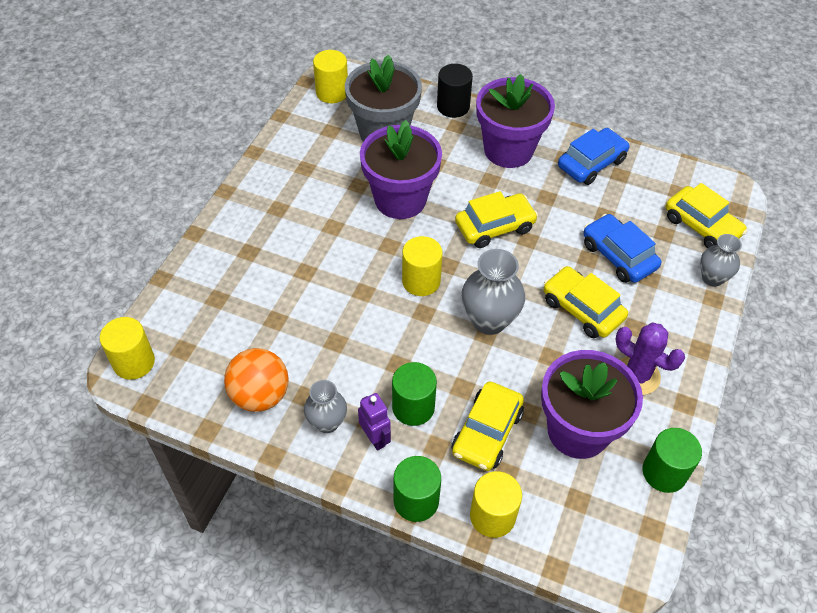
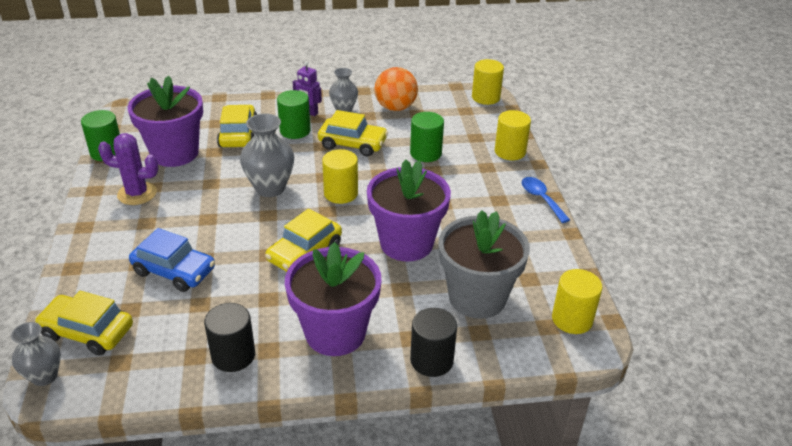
camera: 150 degrees right, 15 degrees down
(239, 193) = (541, 199): none -> blue spoon
(416, 500) = (265, 99): green cylinder -> green cylinder (425, 153)
(492, 516) = (216, 106): yellow cylinder -> yellow cylinder (510, 151)
(582, 309) = (196, 220): yellow car -> yellow car (352, 144)
(591, 163) = (233, 355): blue car -> black cylinder
(712, 278) = (73, 285): grey vase -> grey vase (44, 376)

